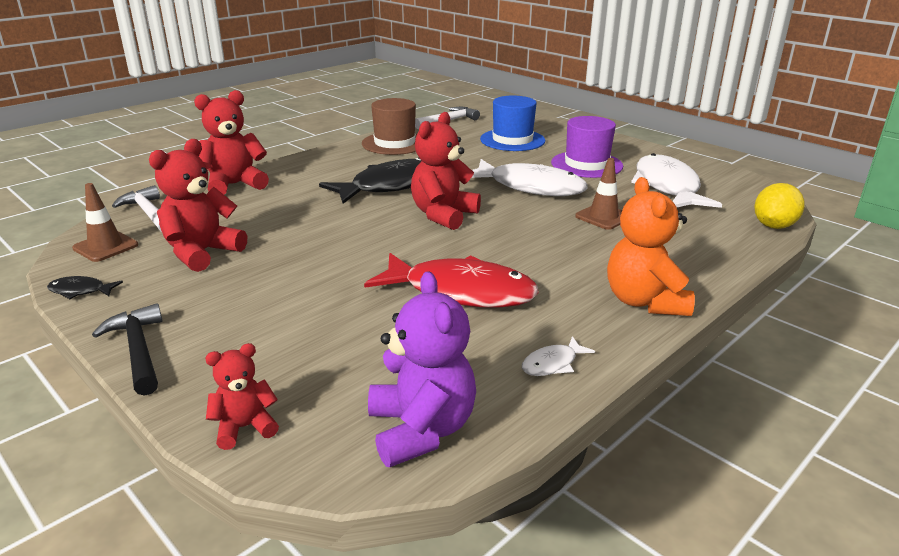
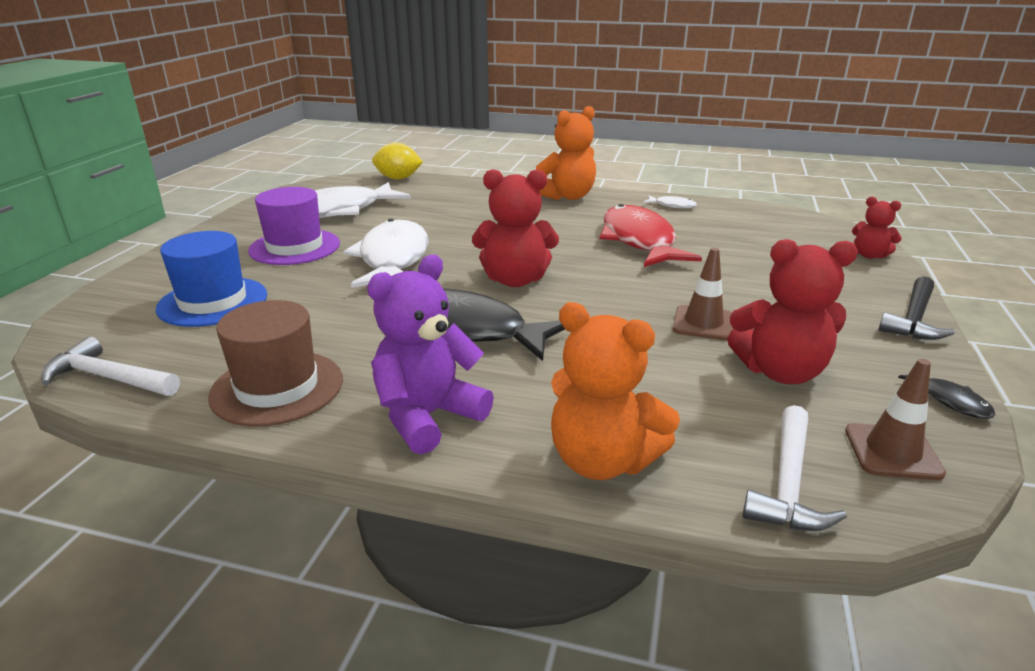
camera: 120 degrees left, 0 degrees up
(234, 185) = (602, 460): red teddy bear -> orange teddy bear
(421, 430) = (778, 219): purple teddy bear -> purple teddy bear (428, 416)
(603, 217) = (439, 222): brown traffic cone -> brown traffic cone (703, 323)

